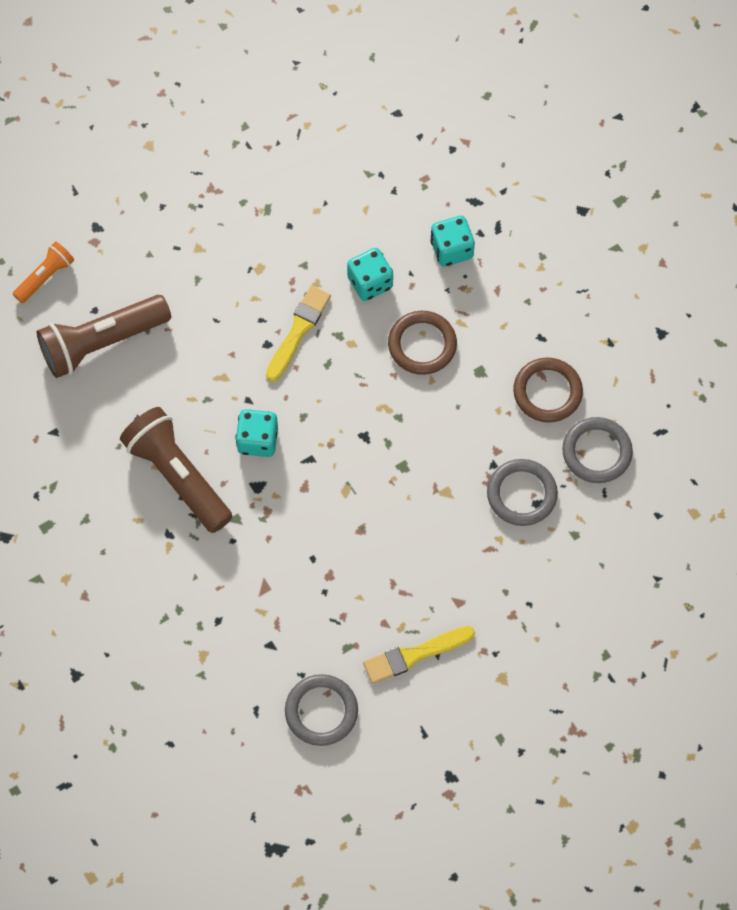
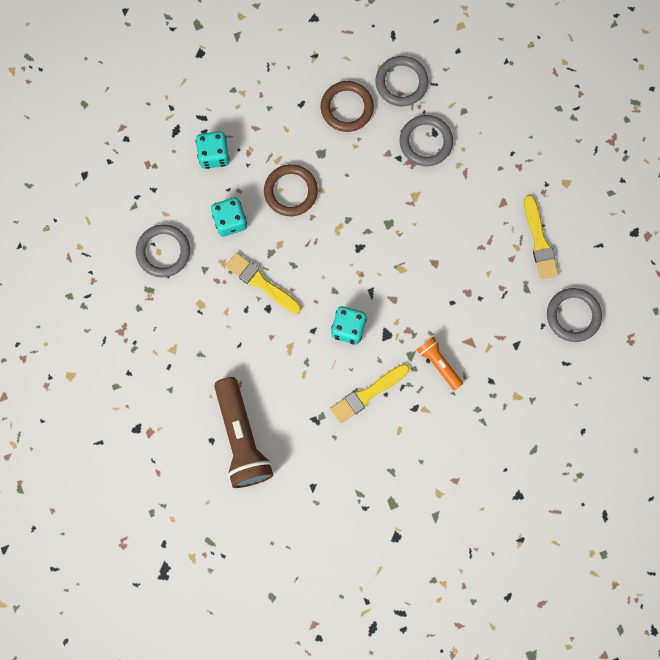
camera: 80 degrees left, 10 degrees up
(45, 277) = (173, 476): orange flashlight -> orange flashlight (438, 363)
(178, 476) = (367, 394): brown flashlight -> yellow brush
(317, 216) = (163, 252): none -> grey ring

